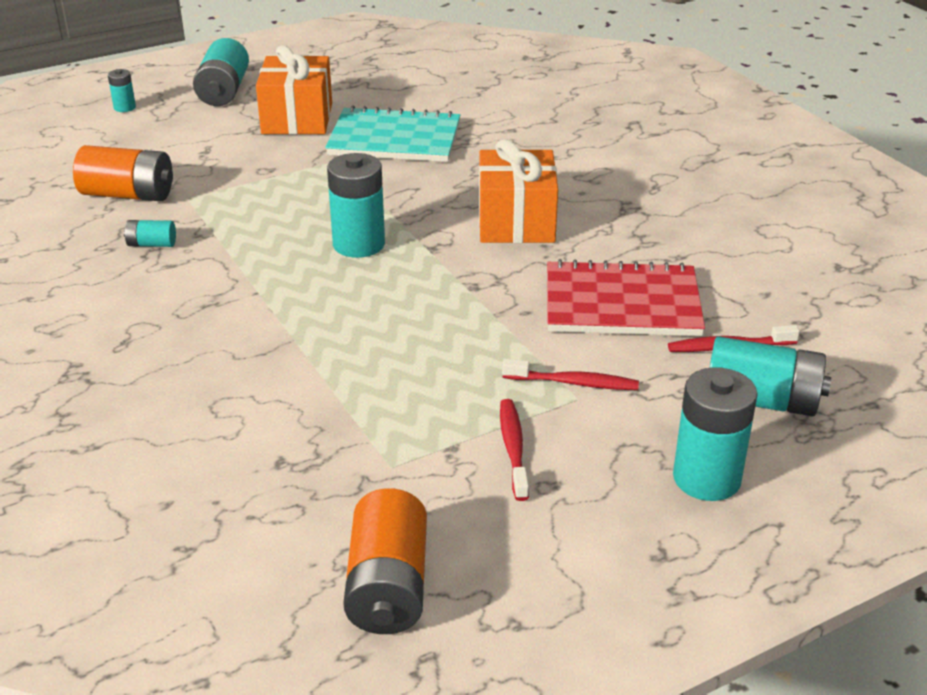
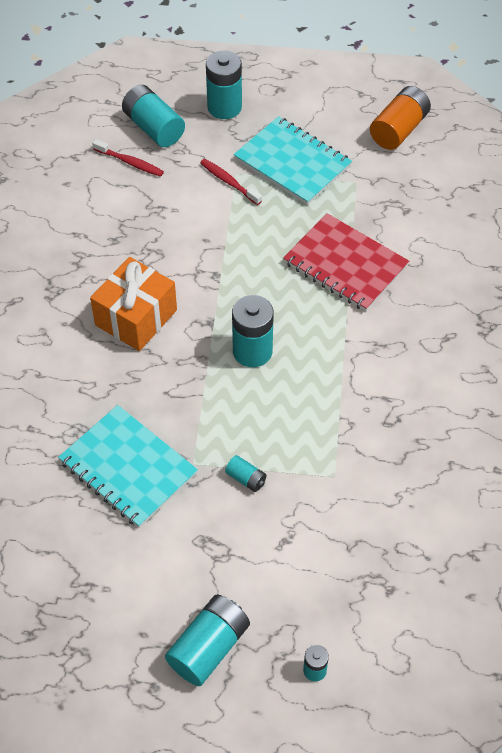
camera: 145 degrees left, 20 degrees up
(128, 195) = (376, 506): orange battery -> none
(152, 244) = (387, 429): turquoise battery -> turquoise battery (246, 478)
(297, 118) = (179, 550): orange gift -> none
(513, 448) = (292, 163): red toothbrush -> turquoise notebook
(622, 303) = (148, 217): red notebook -> red notebook (345, 265)

